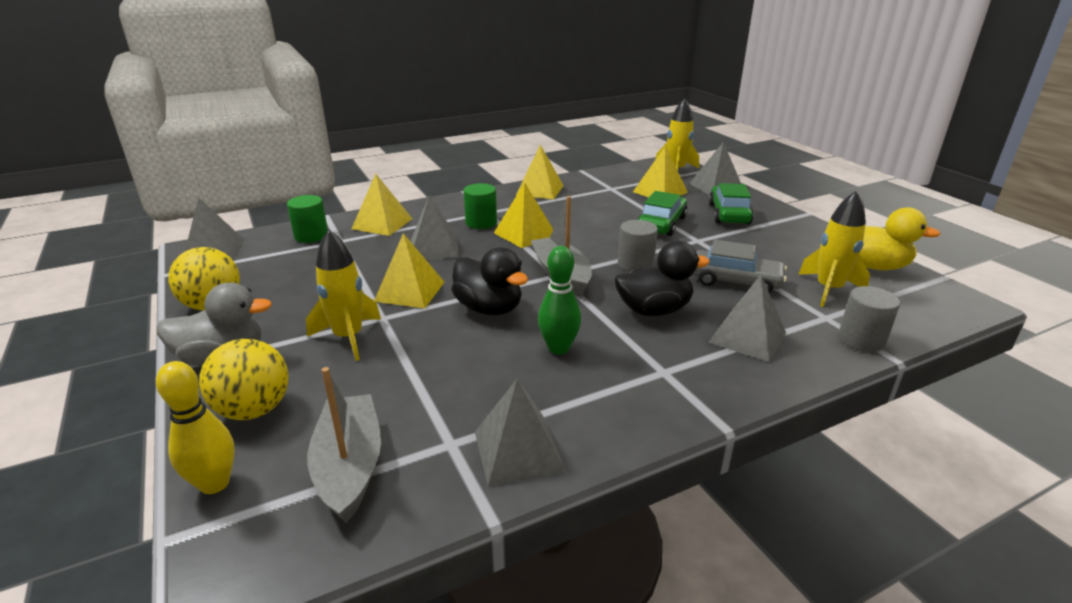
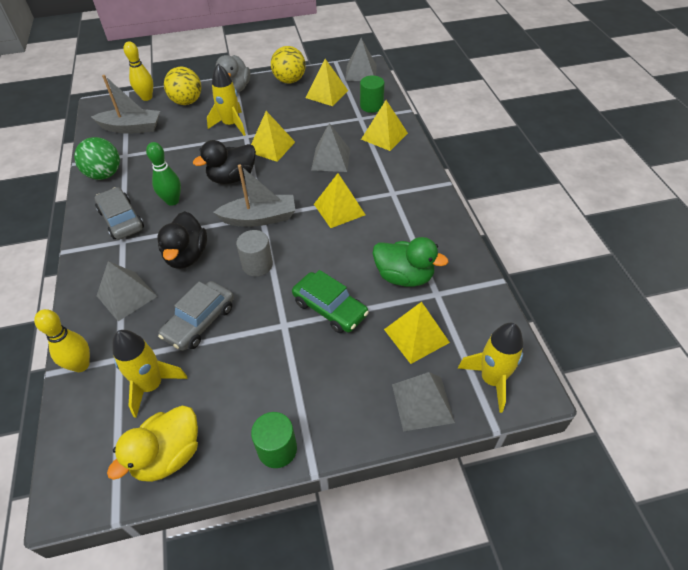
camera: 105 degrees right, 20 degrees up
(481, 223) = (370, 187): green cylinder -> green cylinder (277, 449)
(518, 451) = (104, 174): grey pyramid -> green ball
(540, 190) = (440, 234): yellow pyramid -> yellow pyramid (326, 94)
(601, 200) = (404, 276): none -> green duck
(623, 387) = (121, 220): none -> grey car
(729, 214) = (336, 379): green car -> none
(861, 339) = (81, 365): grey cylinder -> yellow bowling pin

